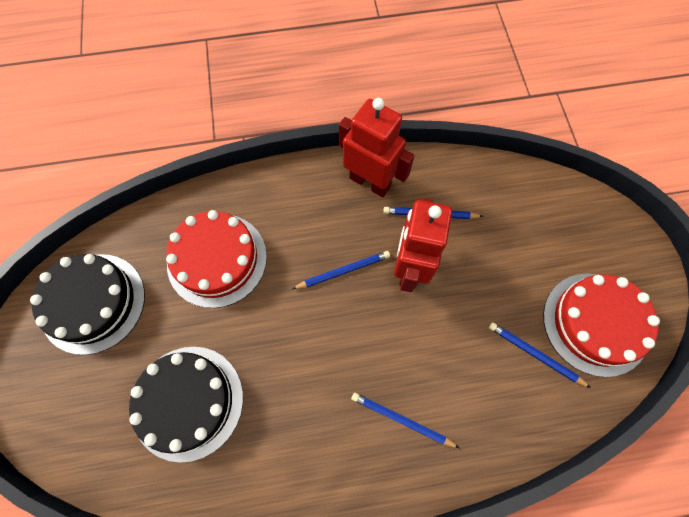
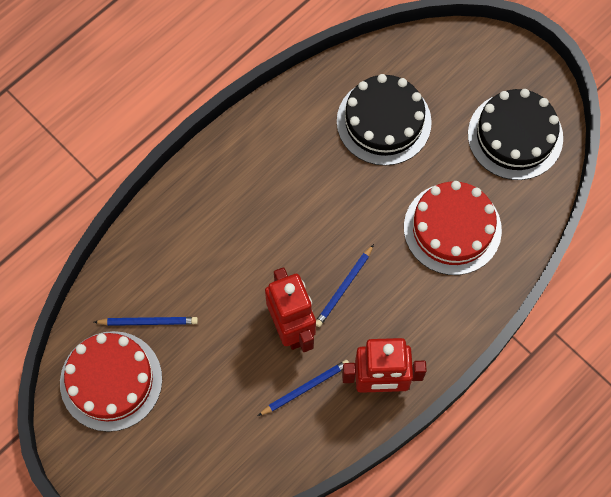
camera: 145 degrees right, 0 degrees up
(402, 420) = (222, 209): blue pencil -> none

